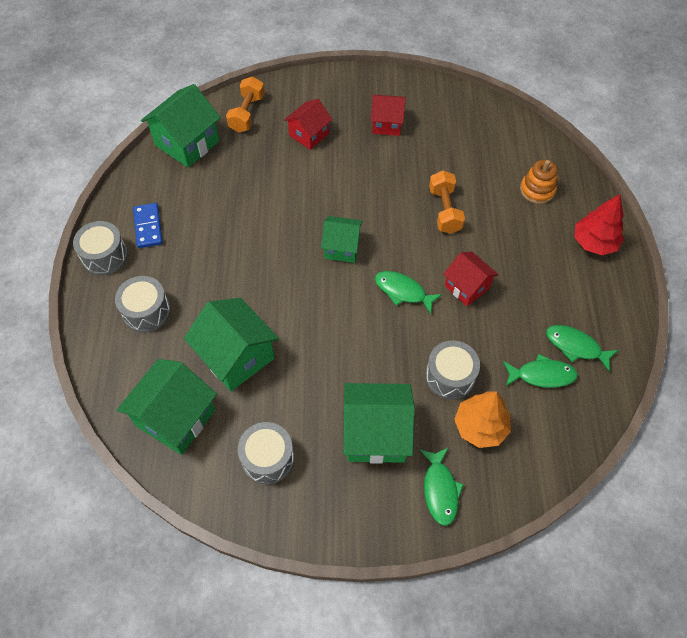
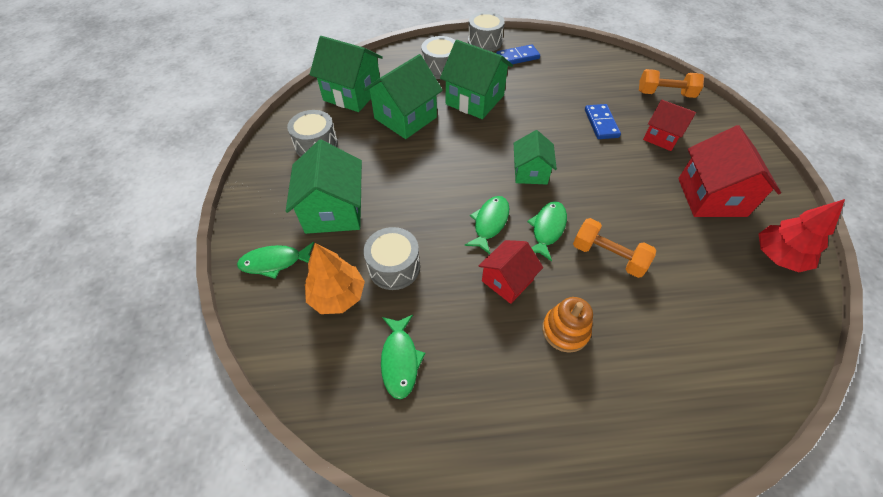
camera: 85 degrees right, 5 degrees down
(187, 143) = (611, 64): green house -> green house (475, 100)
(281, 175) = (601, 123): none -> blue domino
(387, 124) = (711, 197): red house -> red house, size x1.60
(444, 210) = (608, 256): orange dumbbell -> orange dumbbell turned 45 degrees clockwise
(537, 190) = (683, 362): orange stacking toy -> orange stacking toy (565, 330)
(576, 346) = (442, 403): green fish -> green fish (547, 229)
(594, 243) = (617, 440): red tree -> red tree (778, 256)

